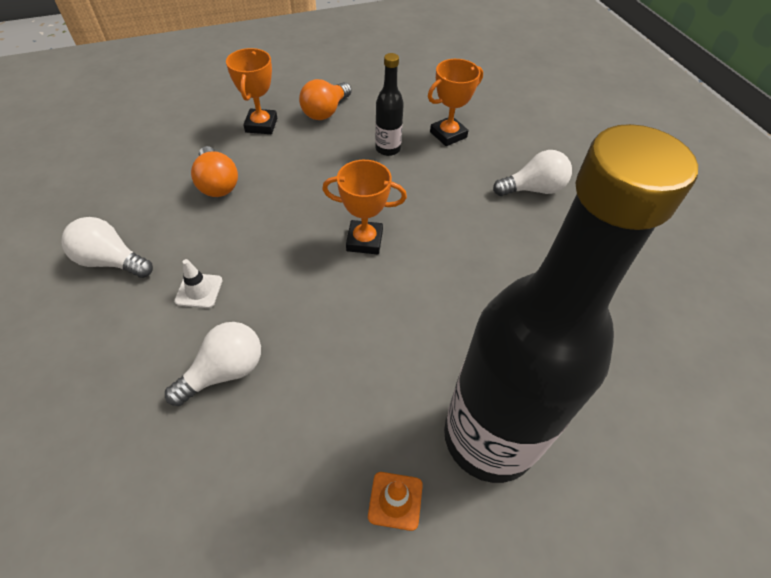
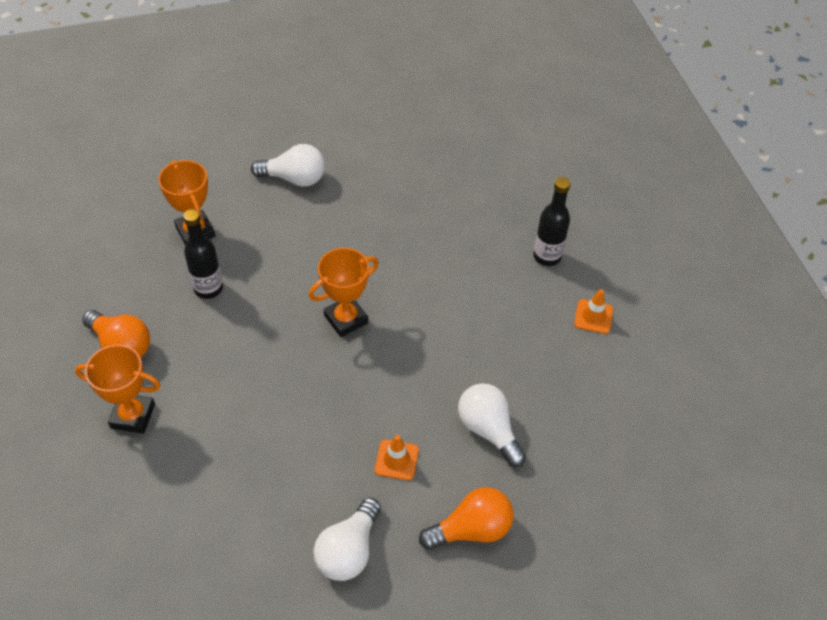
camera: 85 degrees left, 0 degrees up
(199, 290) = (396, 460): white traffic cone -> orange traffic cone
(217, 184) = (238, 457): orange light bulb -> orange light bulb (471, 529)
(364, 241) = (346, 319): orange trophy -> orange trophy turned 45 degrees clockwise
(489, 437) = (547, 256): black bottle -> black bottle, size x0.41
(533, 189) = (294, 178): white light bulb -> white light bulb turned 105 degrees clockwise

